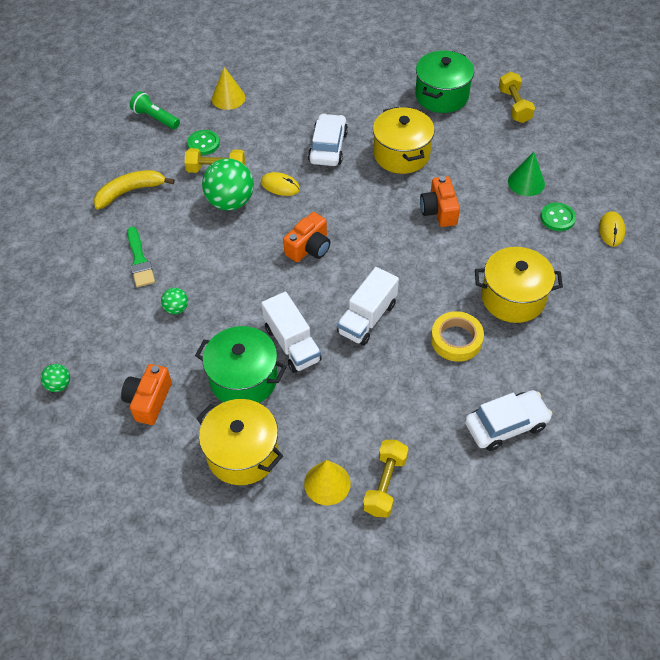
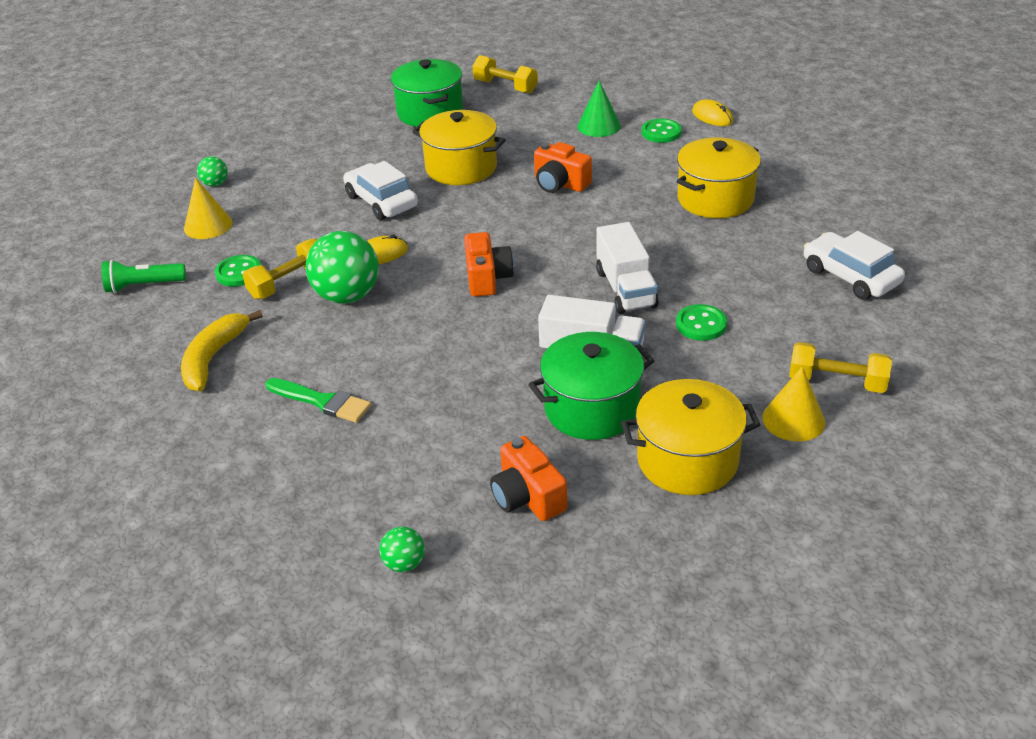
camera: 45 degrees left, 15 degrees down
(176, 308) = (430, 408): green ball -> green ball (215, 184)
(371, 378) = (701, 324): none -> green button
(385, 484) = (837, 382): yellow dumbbell -> yellow dumbbell turned 45 degrees counterclockwise
(456, 340) = (721, 252): yellow tape -> none
(506, 425) = (850, 276): white car -> white car turned 60 degrees counterclockwise

